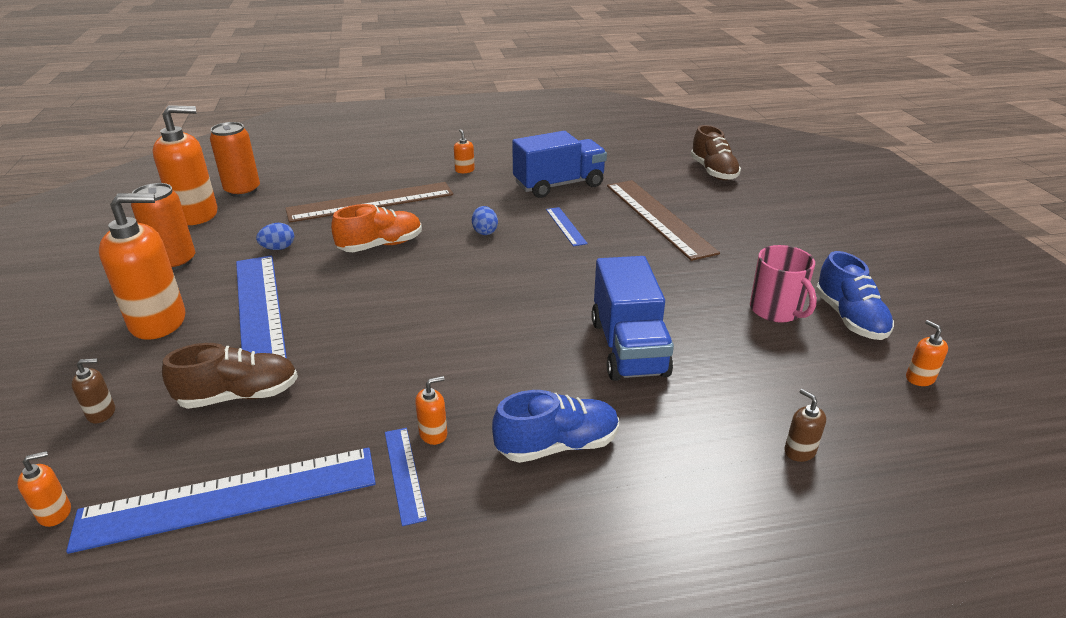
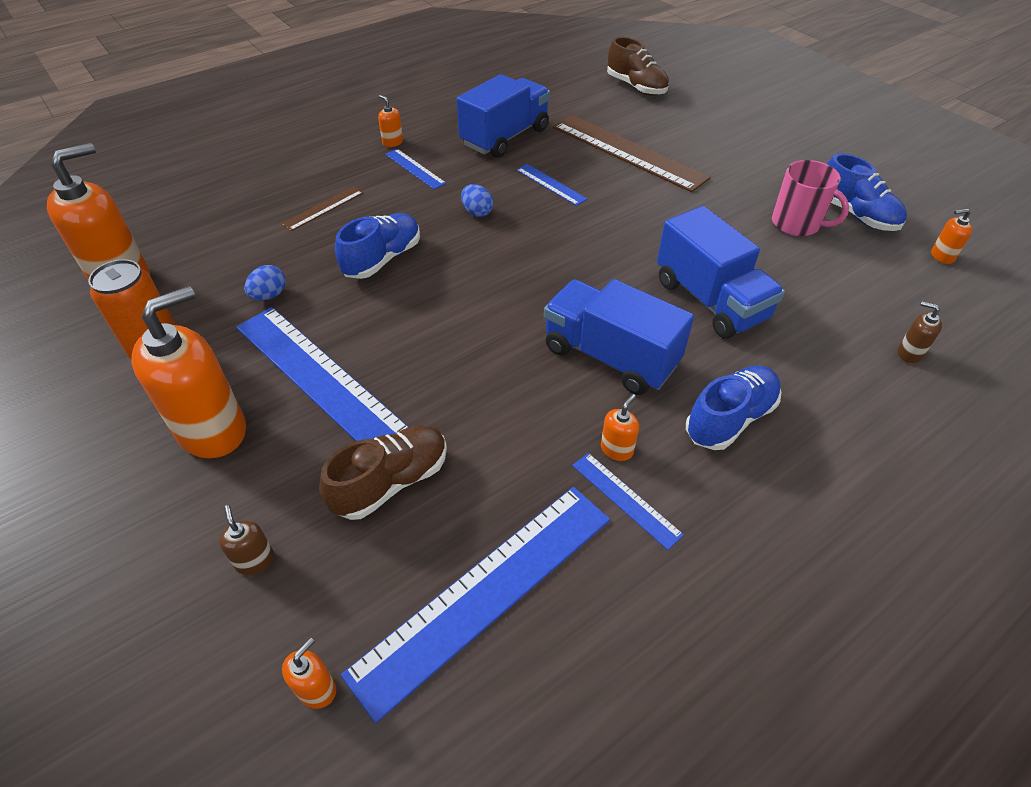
camera: 25 degrees left, 15 degrees up
(102, 413) = (255, 560): brown soap dispenser -> brown soap dispenser turned 75 degrees counterclockwise
(242, 190) = (152, 232): orange can -> none
(371, 202) = (323, 208): brown ruler -> brown ruler, size x0.47
(381, 245) = (382, 259): orange shoe -> blue shoe
(465, 191) = (415, 168): none -> blue ruler
(494, 364) = (610, 357): none -> blue truck
(919, 378) = (942, 256): orange soap dispenser -> orange soap dispenser turned 45 degrees counterclockwise

